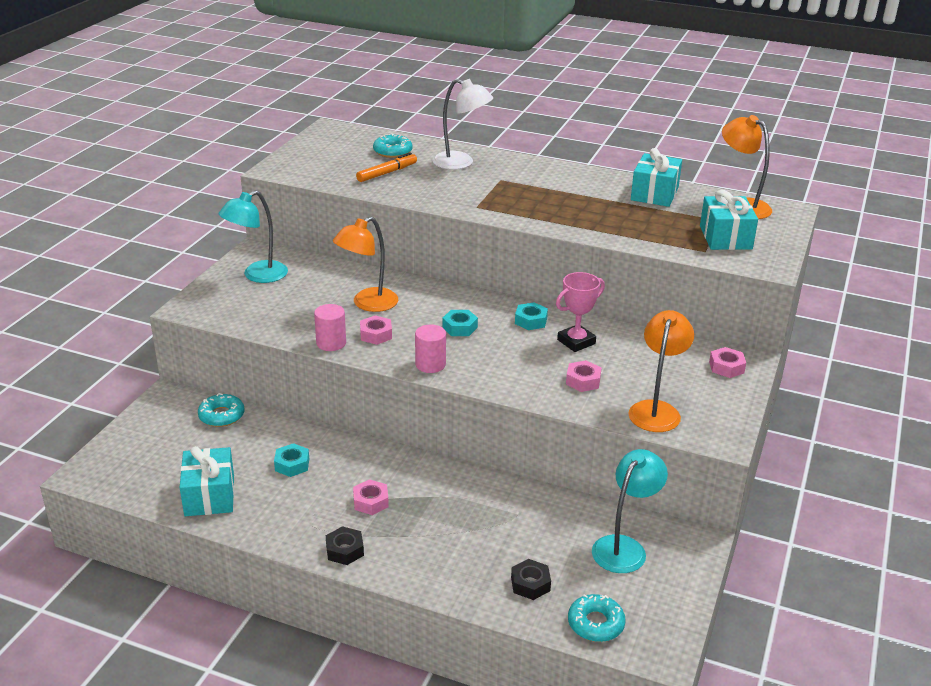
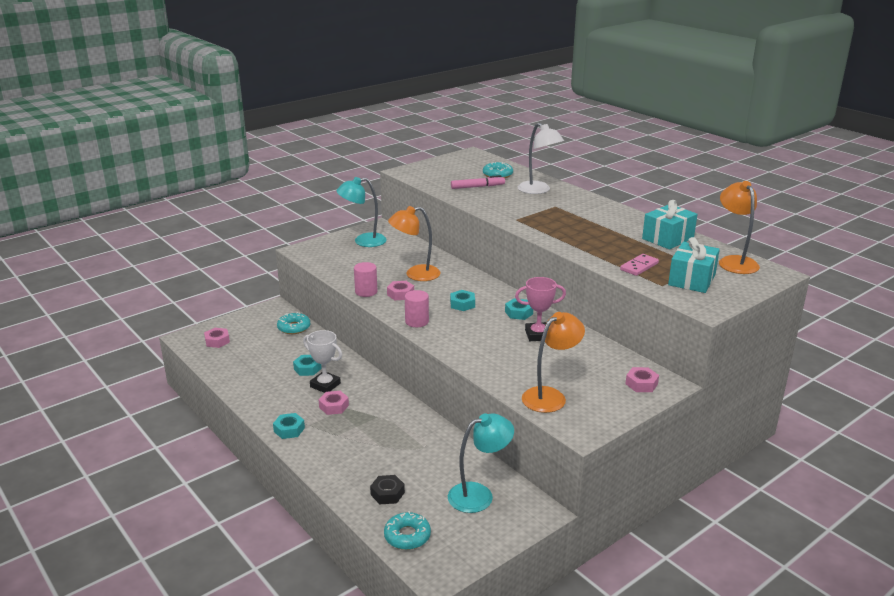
camera: 30 degrees right, 5 degrees down
(209, 495) = (242, 371): turquoise gift -> none
(334, 478) = (325, 385): none -> white trophy
(344, 550) = (289, 430): black nut -> turquoise nut
(387, 173) = (477, 187): orange marker -> pink marker
(583, 381) = (514, 361): pink nut -> pink nut (217, 341)
(662, 235) = (639, 266): none -> pink domino

